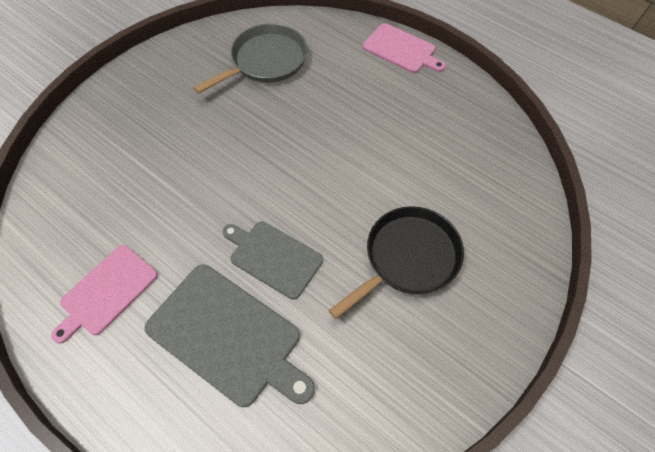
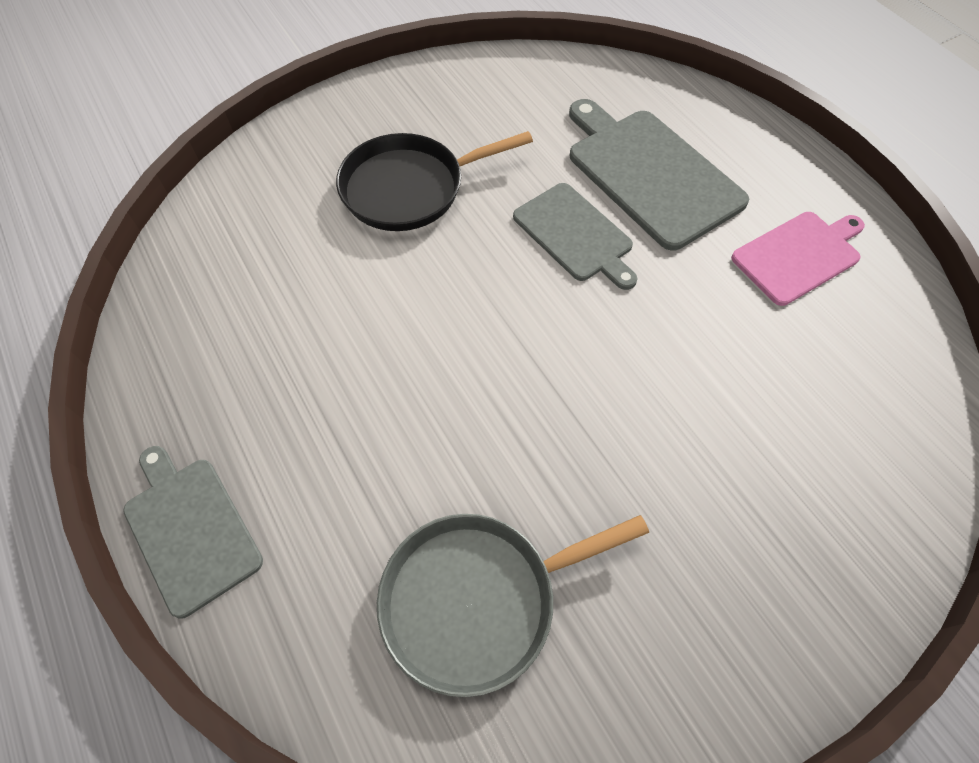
camera: 160 degrees left, 0 degrees up
(401, 49) = (190, 529): pink cutting board -> grey cutting board

